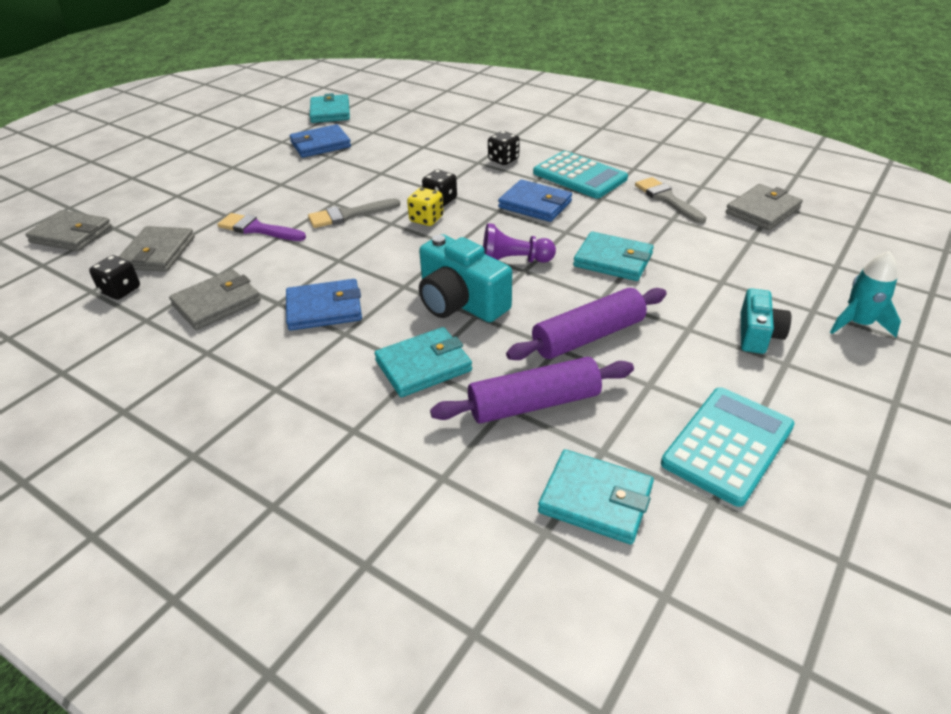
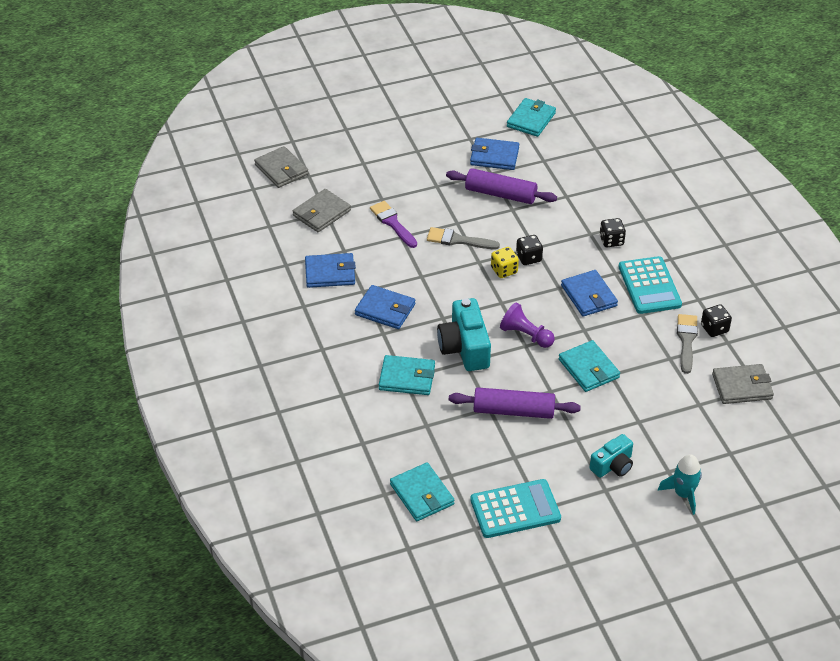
camera: 35 degrees right, 5 degrees up
(120, 290) = (284, 234): black dice -> black dice (714, 328)
(216, 303) = (330, 273): grey wallet -> blue wallet
(534, 404) = (442, 432): purple rolling pin -> purple rolling pin (500, 194)

